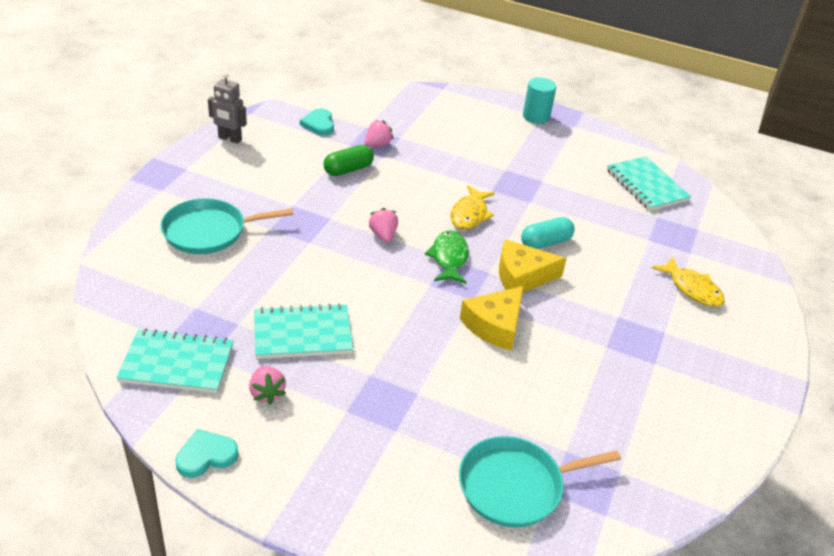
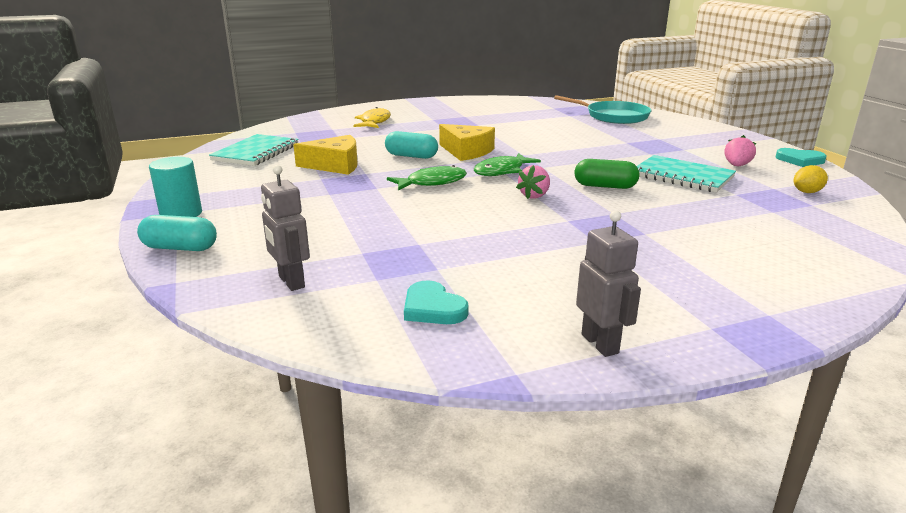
camera: 130 degrees left, 15 degrees down
(177, 364) = (807, 192): turquoise notebook -> yellow lemon
(209, 231) = (723, 252): turquoise pan -> none
(319, 124) = (433, 308): turquoise heart -> turquoise heart turned 105 degrees clockwise
(348, 169) = (483, 247): green capsule -> green capsule (605, 186)
(377, 145) = (404, 255): pink strawberry -> none
(398, 109) = (291, 282): none -> grey robot
(470, 214) = (432, 183): yellow fish -> green fish
(482, 101) = (180, 248): none -> turquoise capsule
(495, 325) = (530, 144): yellow cheese -> yellow cheese (335, 165)

